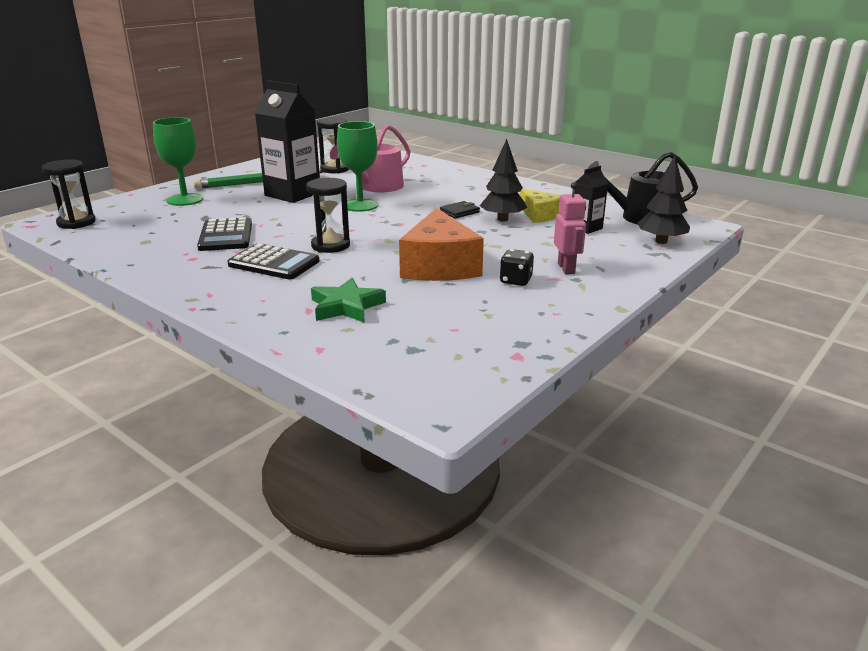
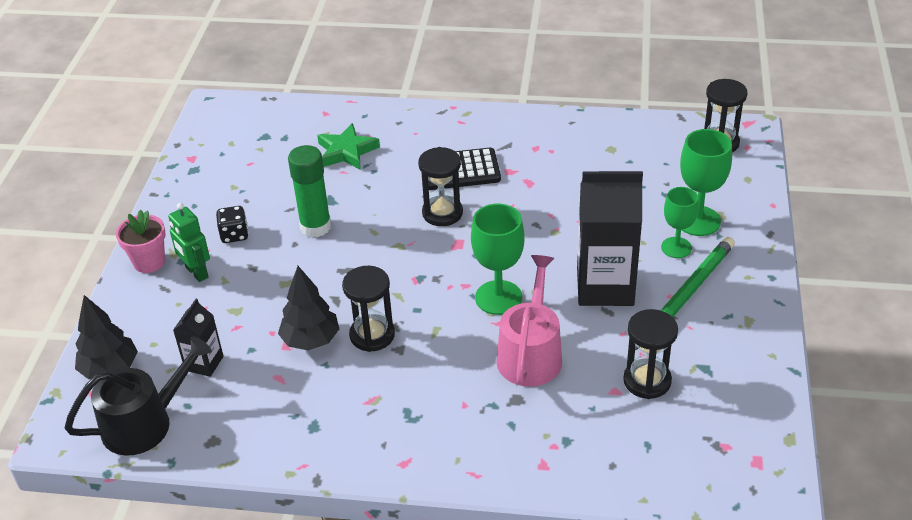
camera: 150 degrees right, 15 degrees up
(222, 195) = (676, 247): none -> green goblet
(226, 236) = (555, 185): black calculator -> none
(439, 266) = (315, 227): orange cheese -> green glue stick
(459, 212) = (372, 335): black wallet -> black hourglass
(539, 215) = (273, 371): yellow cheese -> none
(566, 268) = (196, 273): pink robot -> green robot
(608, 286) = (149, 262): none -> pink flower pot

